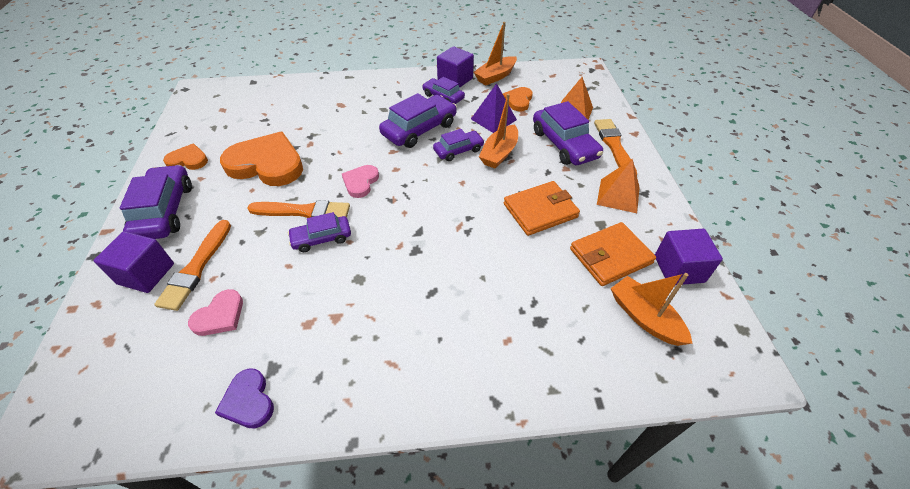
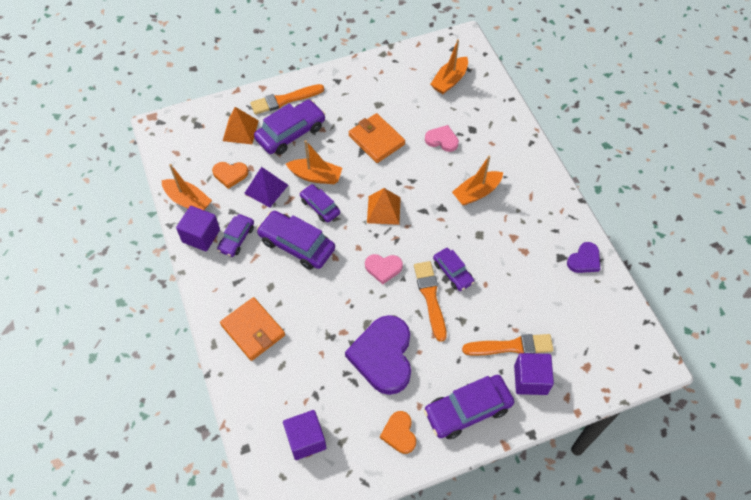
camera: 105 degrees left, 10 degrees up
(220, 316) = (541, 307): pink heart -> pink heart (442, 140)
(267, 164) = (383, 356): orange heart -> purple heart
(424, 294) = (476, 193): none -> orange boat
(610, 256) = (407, 98): orange wallet -> orange wallet (253, 330)
(618, 195) = (345, 96): orange pyramid -> orange pyramid (383, 210)
(679, 269) = (405, 64): purple cube -> purple cube (306, 439)

